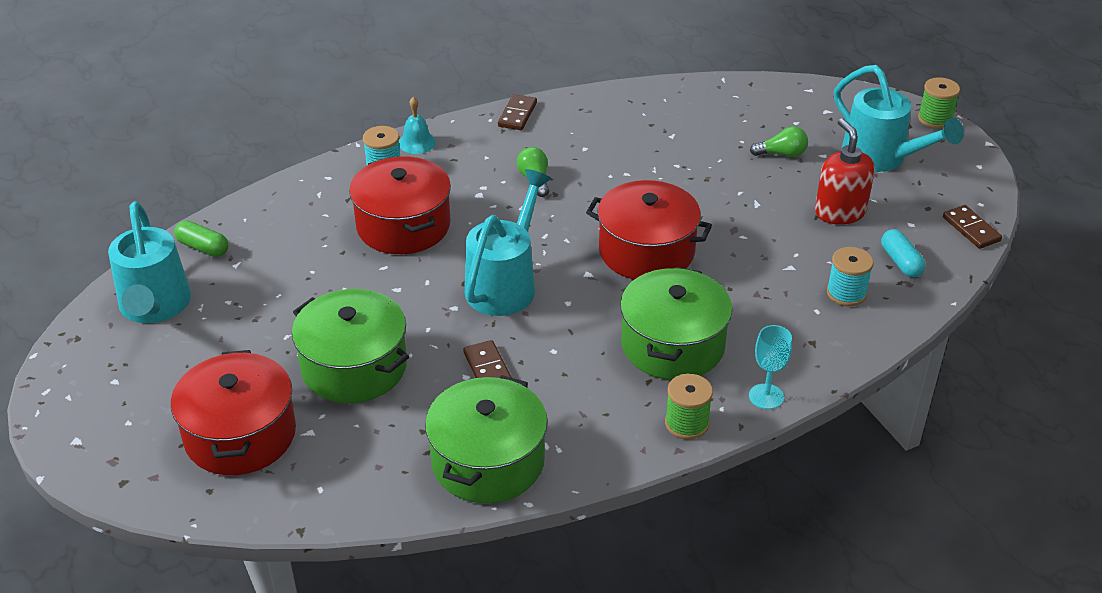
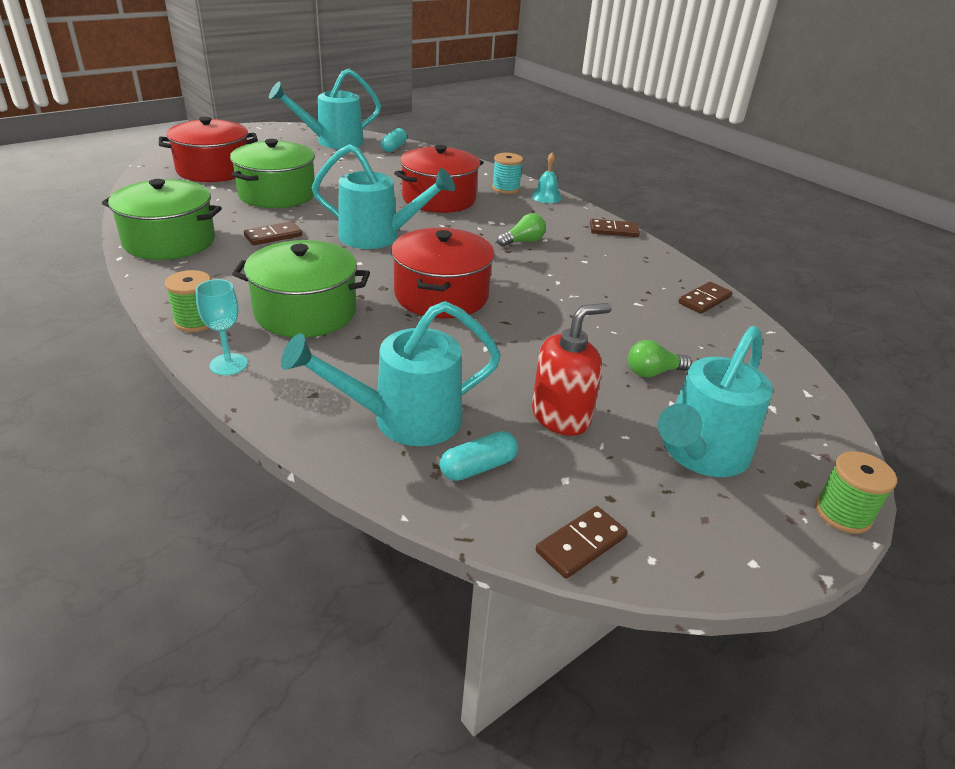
camera: 75 degrees right, 5 degrees down
(203, 247) = (394, 148): green capsule -> turquoise capsule
(669, 97) = (704, 300): none -> brown domino
(781, 154) = (653, 372): green light bulb -> green light bulb turned 90 degrees clockwise
(846, 293) = (404, 419): turquoise spool -> turquoise watering can

